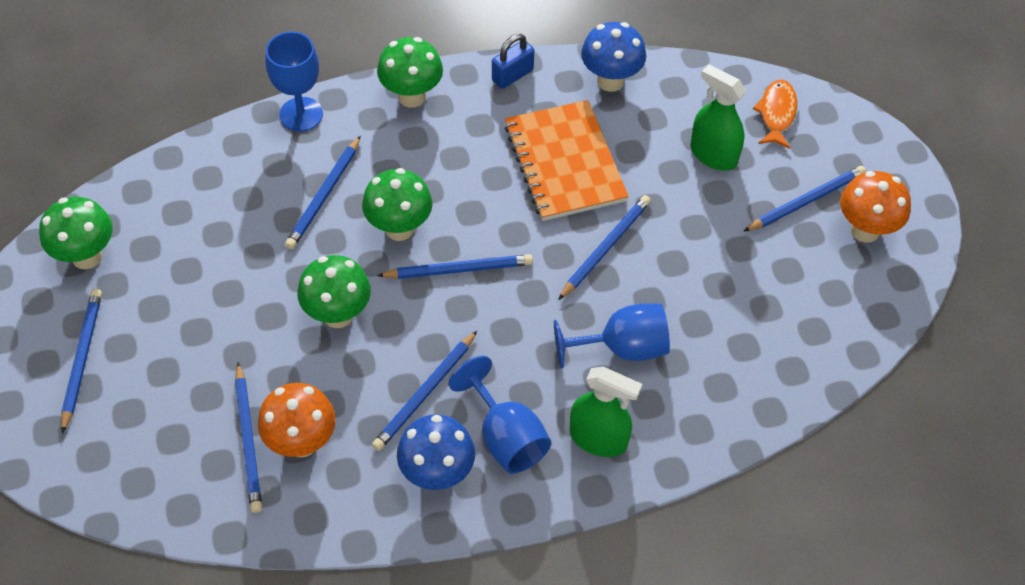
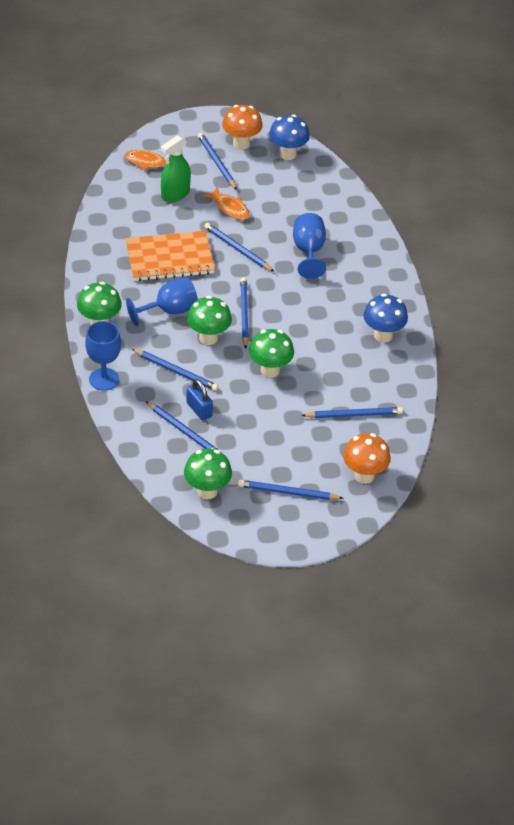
camera: 85 degrees left, 10 degrees down
(302, 442) = (357, 391): orange mushroom -> orange mushroom (364, 475)
(425, 393) = (330, 336): blue pencil -> blue pencil (184, 431)
(506, 437) = (362, 305): blue goblet -> blue goblet (169, 311)
(512, 75) = (91, 274): blue padlock -> blue padlock (199, 410)
(598, 438) = (366, 268): green spray bottle -> none
(610, 81) = (106, 230): blue mushroom -> blue mushroom (288, 154)
(701, 229) = (230, 208): none -> orange fish

